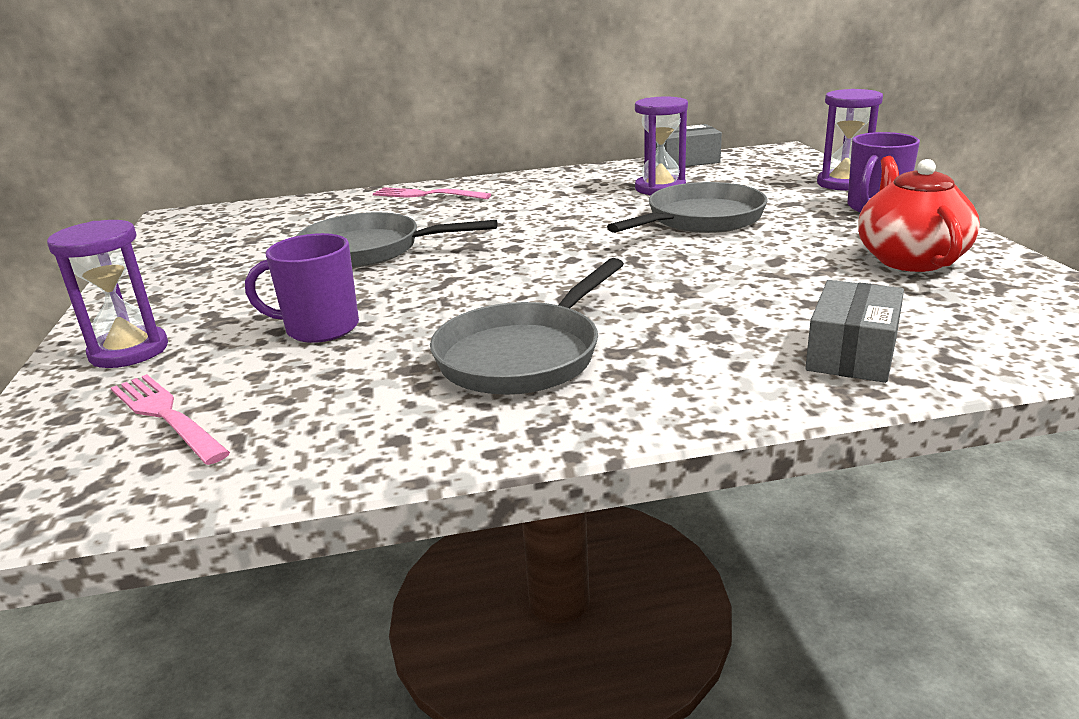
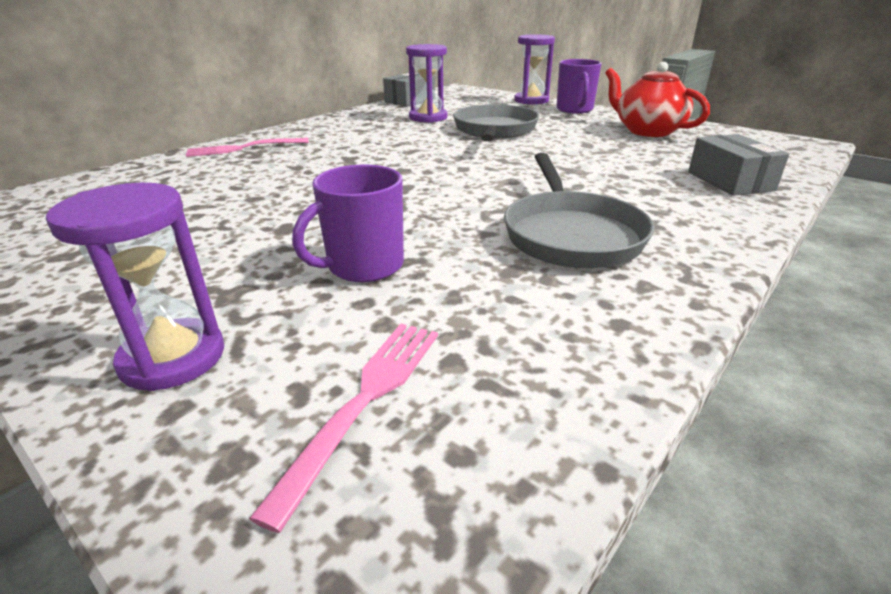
camera: 40 degrees left, 5 degrees up
(165, 415) = (365, 399): pink fork -> pink fork turned 105 degrees clockwise
(369, 250) = (276, 196): grey pan -> none

